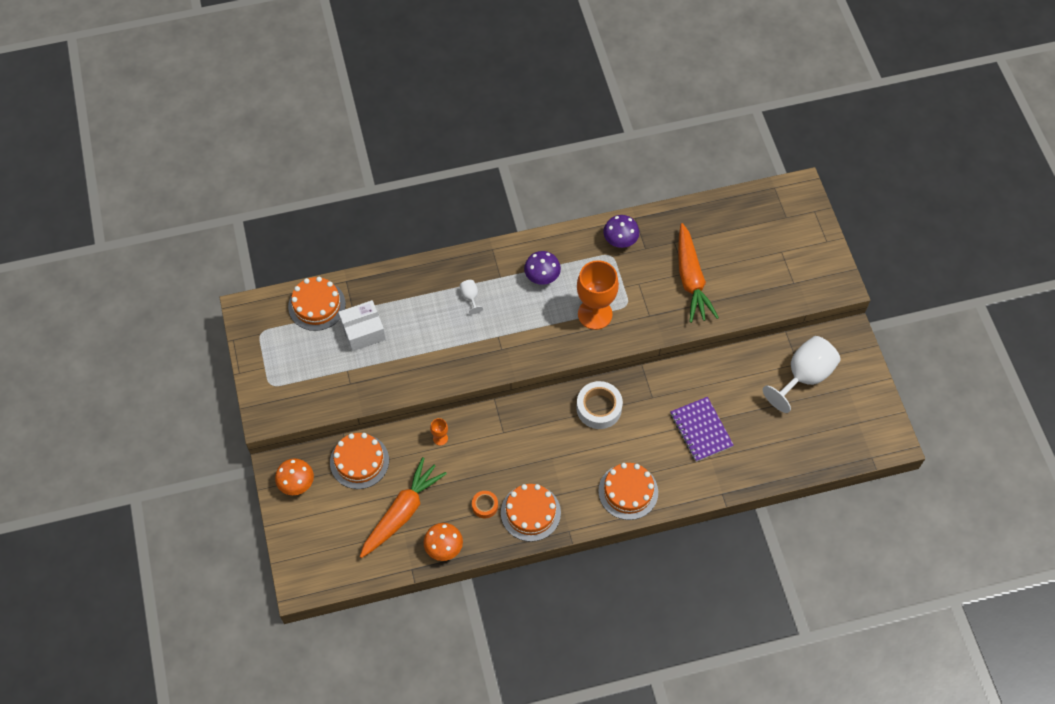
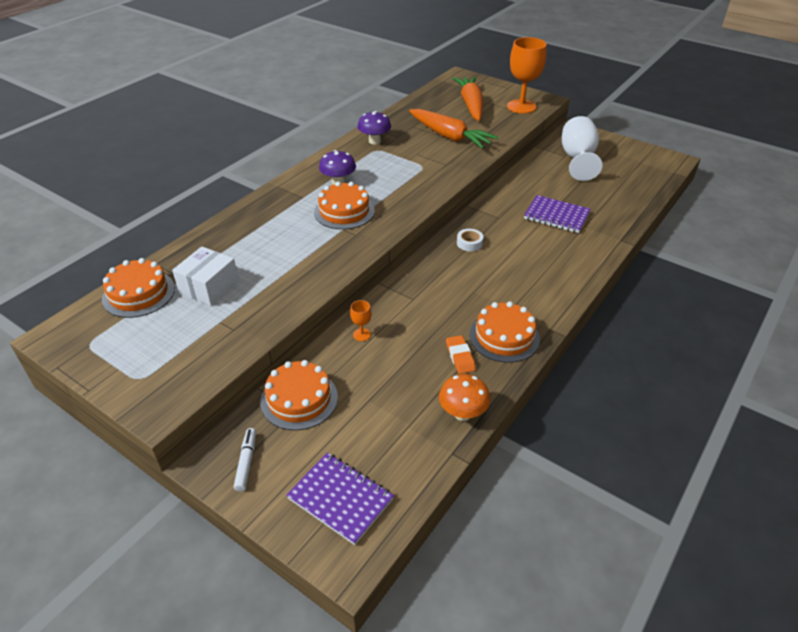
camera: 40 degrees left, 20 degrees down
(297, 484) = (246, 462): orange mushroom -> white marker
(326, 548) = (340, 498): none -> purple notebook
(402, 513) = (389, 413): orange carrot -> orange carrot (471, 105)
(470, 297) = (290, 219): white goblet -> none
(485, 506) = (460, 357): orange tape -> orange eraser
(595, 314) = (405, 181): orange goblet -> orange goblet (521, 106)
(599, 408) = (469, 243): white tape -> white tape, size x0.56
(628, 491) = (558, 277): orange cake -> orange cake (344, 211)

